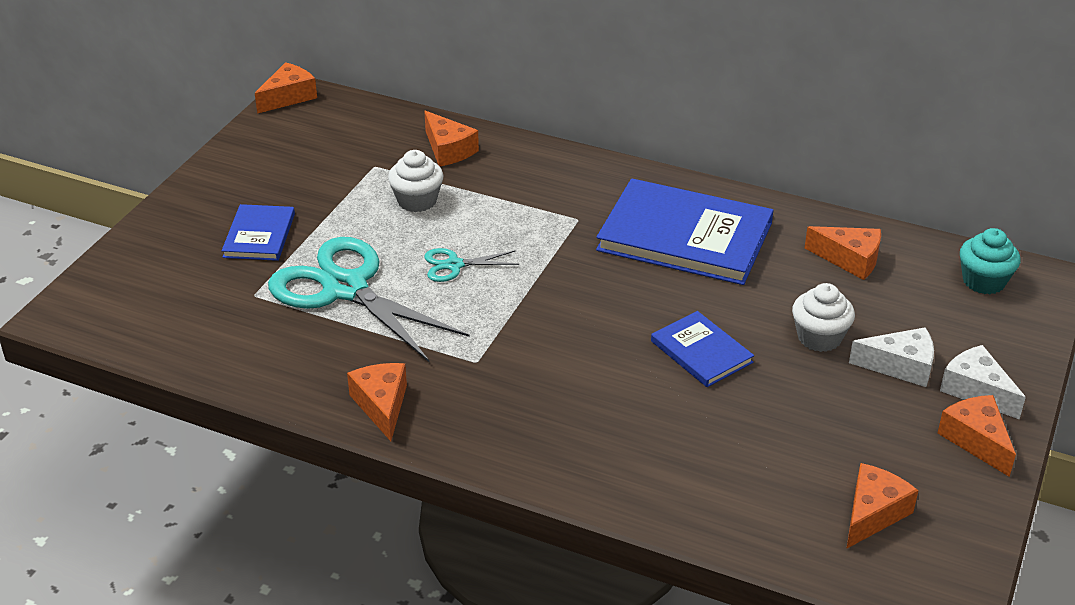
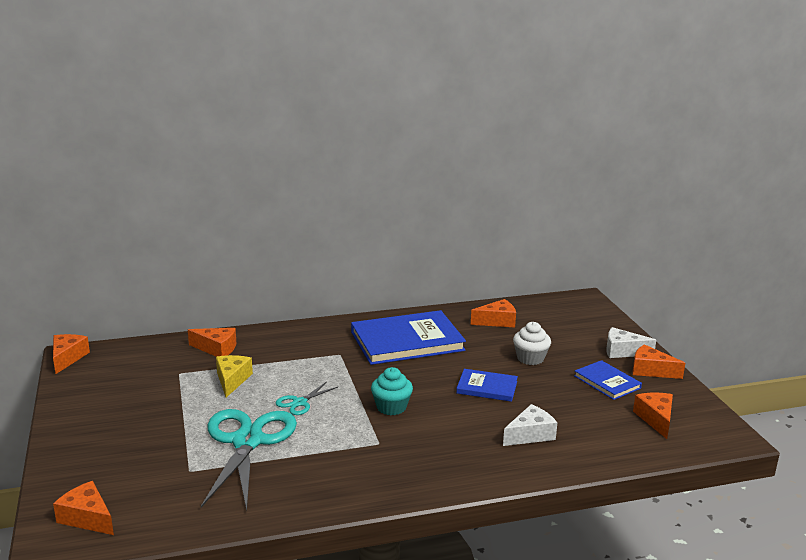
camera: 40 degrees left, 15 degrees down
(259, 235) = (148, 438): blue book -> blue book (607, 382)
(345, 288) = (248, 441): turquoise scissors -> turquoise scissors turned 90 degrees clockwise
(382, 405) = (355, 490): orange cheese -> orange cheese (87, 518)
(417, 201) = (232, 380): white cupcake -> yellow cheese
(900, 366) = (580, 355): white cheese -> white cheese (530, 435)
(983, 281) = (564, 308): turquoise cupcake -> turquoise cupcake (391, 407)

